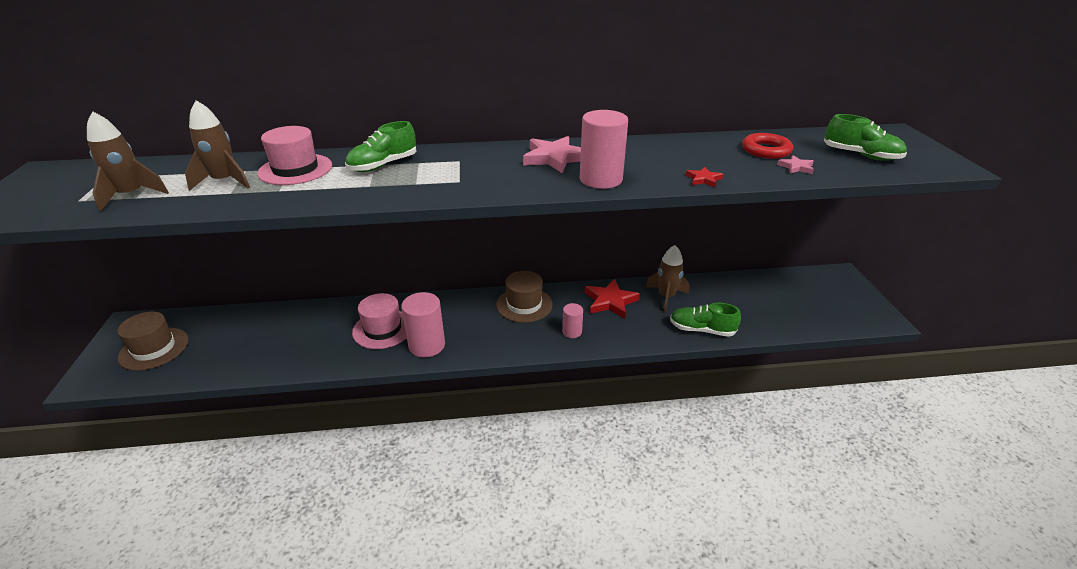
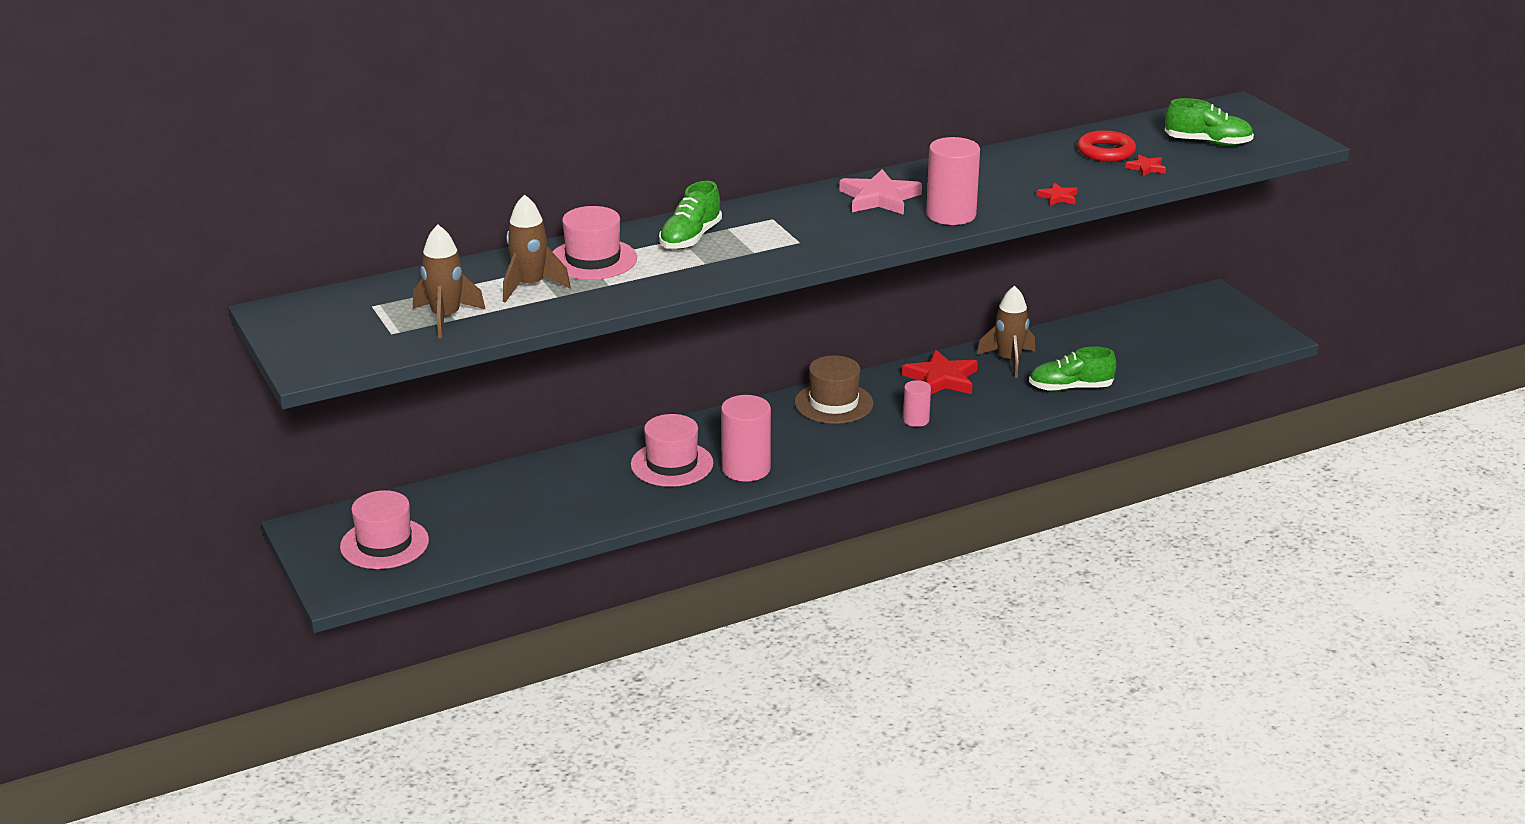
camera: 20 degrees left, 5 degrees down
(154, 349) = (384, 544): brown hat -> pink hat
(796, 167) = (1146, 168): pink star -> red star

